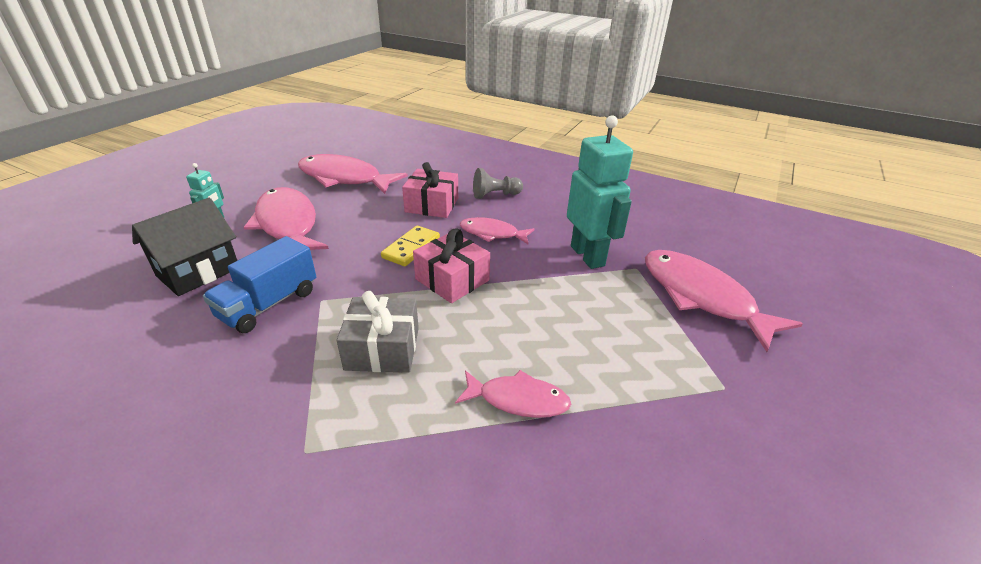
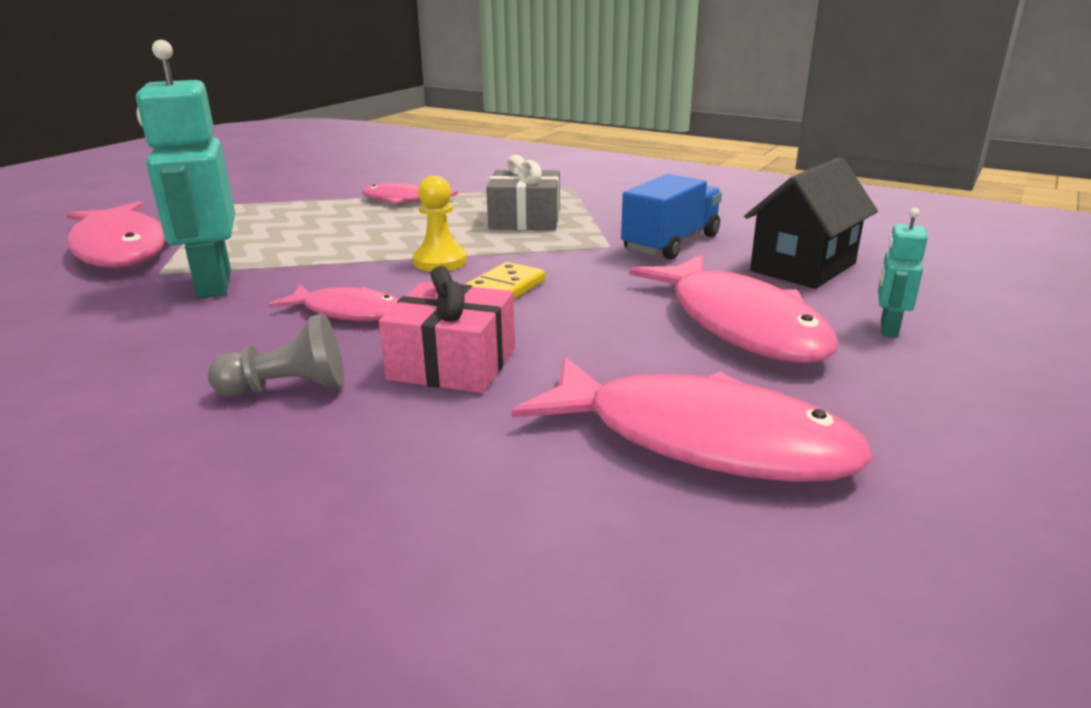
camera: 175 degrees left, 10 degrees down
(452, 280) = (440, 261): pink gift -> yellow pawn

